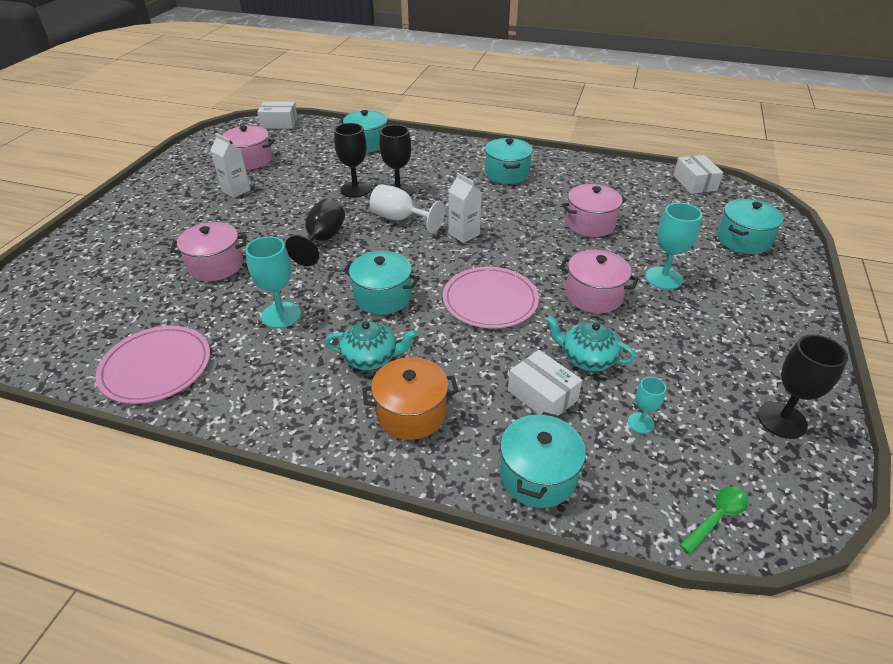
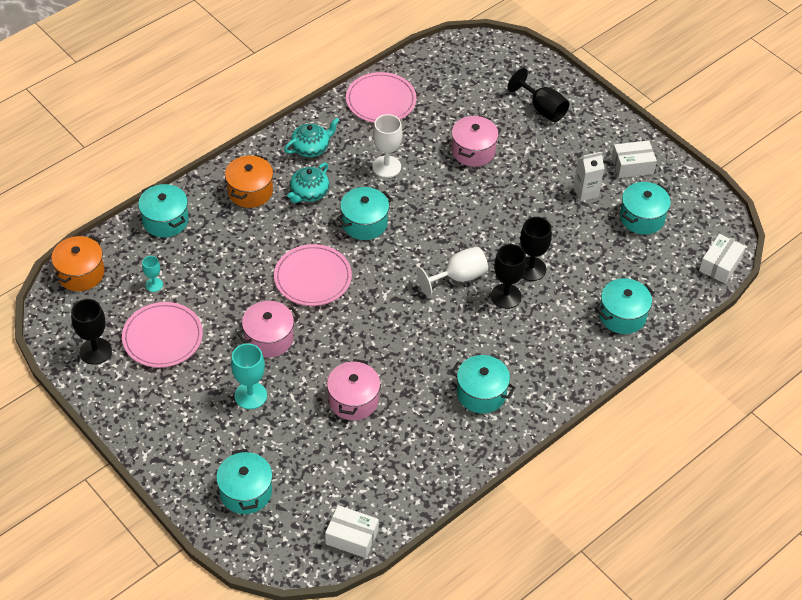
camera: 120 degrees right, 10 degrees up
(250, 160) = (642, 218): pink pot -> turquoise pot
(281, 315) = (386, 166): turquoise goblet -> white goblet
(322, 240) = (463, 218): black goblet -> black goblet (542, 109)
(464, 234) = (405, 306): white carton -> none
(542, 395) = (211, 254): white box -> white box (632, 165)
(587, 358) = (218, 294): turquoise teapot -> turquoise teapot (311, 148)
(690, 372) = (162, 337): none -> pink plate
(717, 517) = (81, 273): green spoon -> orange pot

